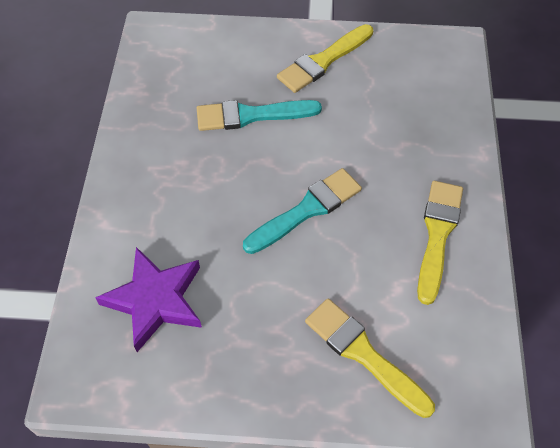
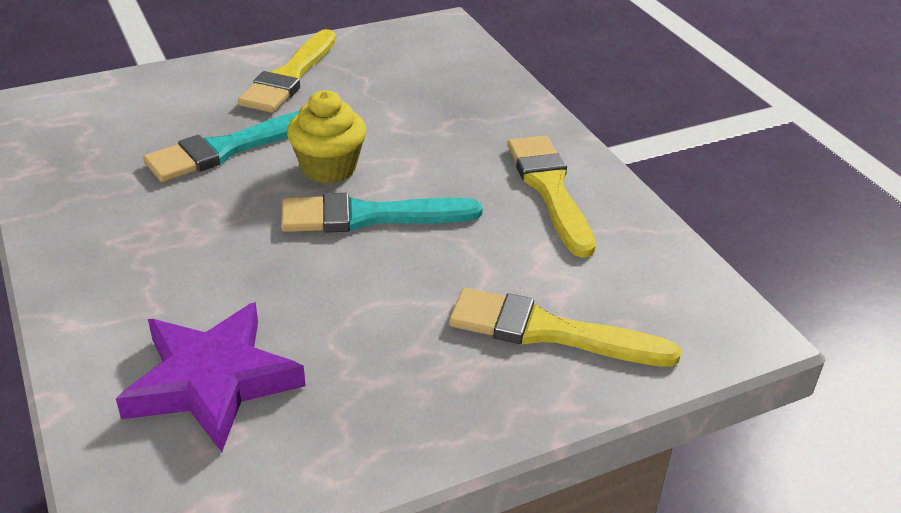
camera: 30 degrees left, 20 degrees down
(304, 157) = (329, 168): none -> yellow cupcake
(307, 210) = (369, 216): turquoise brush -> turquoise brush turned 120 degrees counterclockwise

